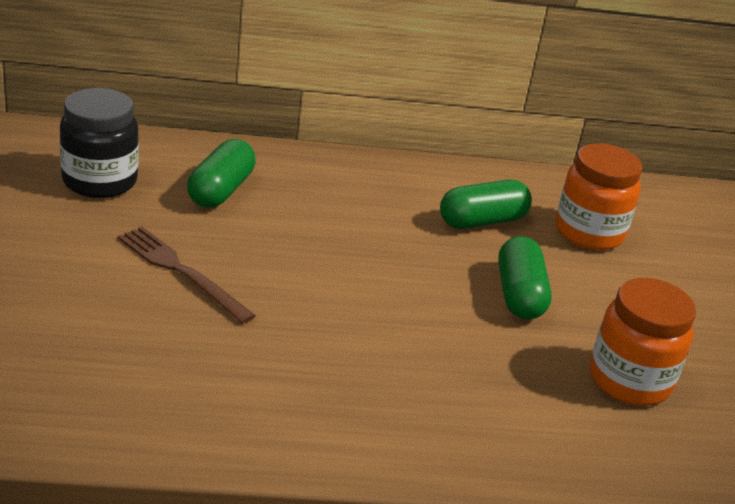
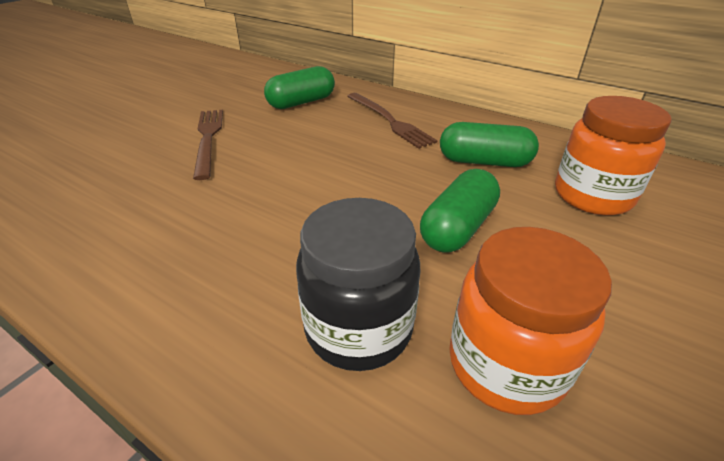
camera: 40 degrees right, 5 degrees up
(99, 181) = (237, 85): black jar -> black jar (358, 328)
(348, 193) = (389, 121): none -> brown fork

